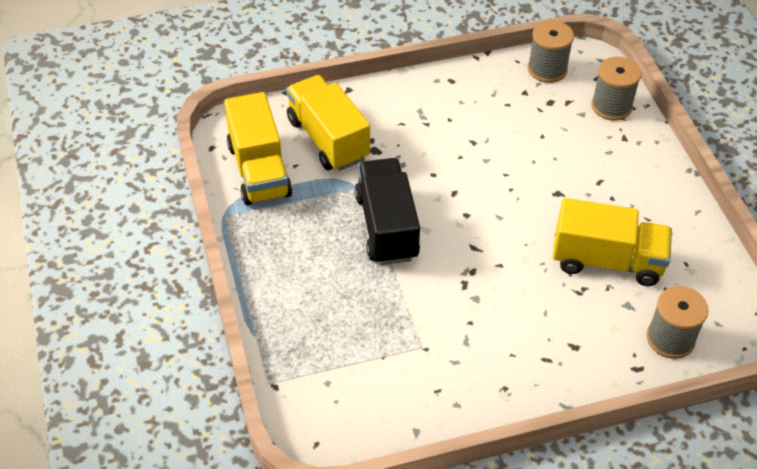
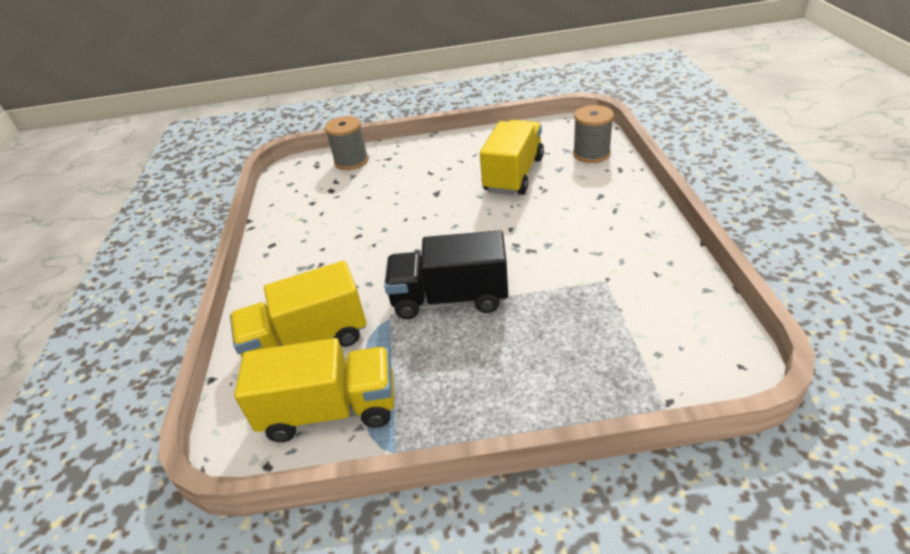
camera: 75 degrees left, 10 degrees down
(547, 69) = (291, 189): grey spool -> none

